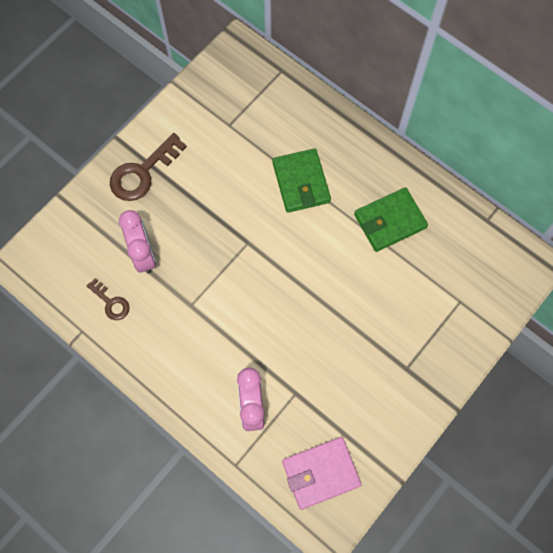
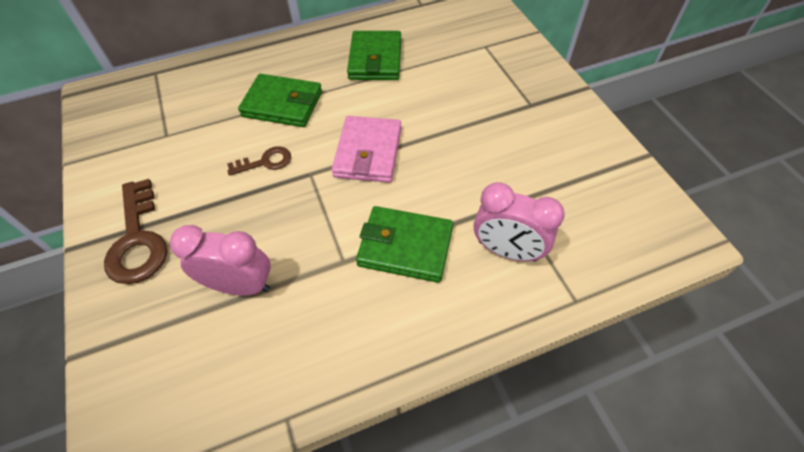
camera: 60 degrees left, 15 degrees down
(111, 302) = (273, 356): brown key -> brown key (265, 162)
(221, 338) = (405, 247): none -> green wallet
(321, 473) = (618, 217): pink wallet -> pink wallet (368, 152)

